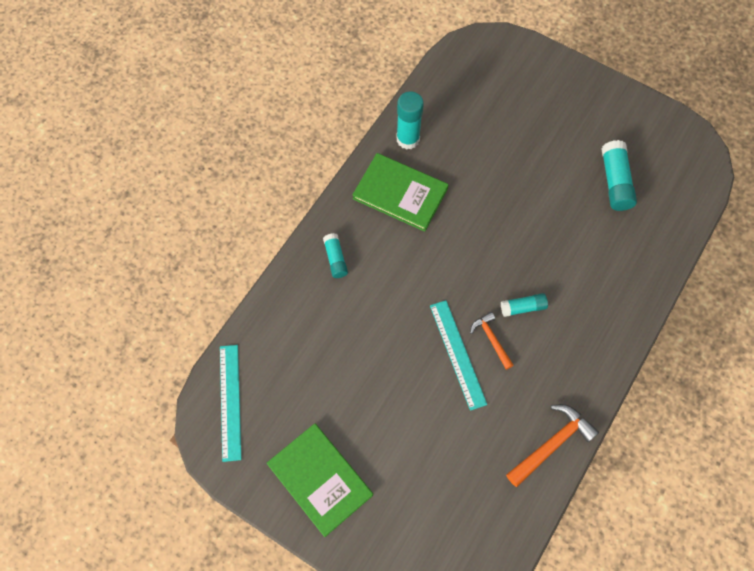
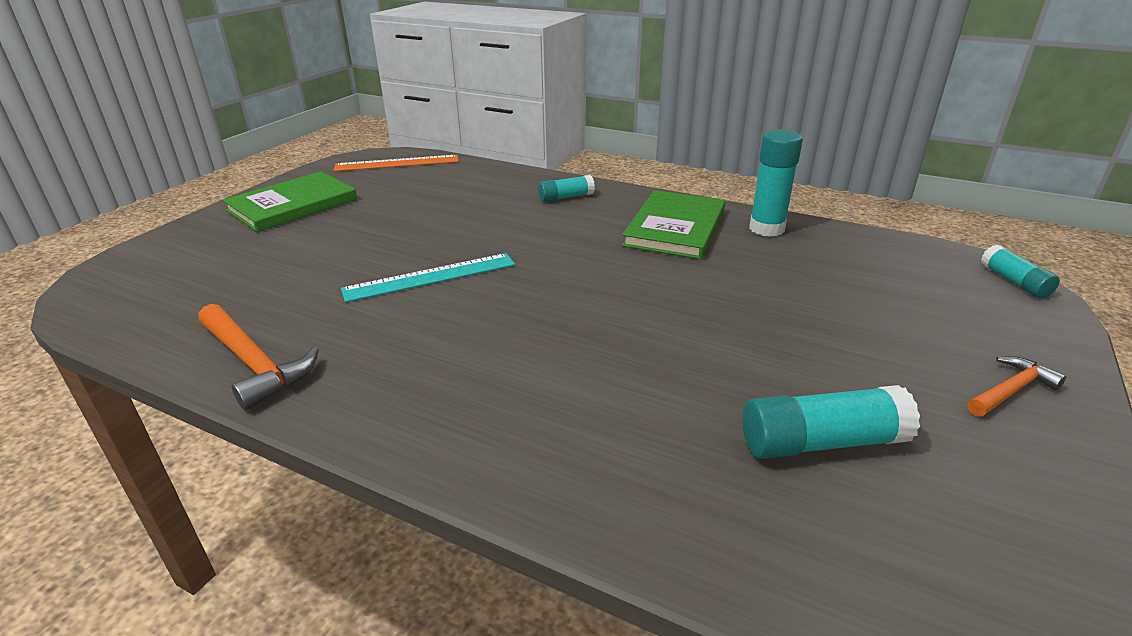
camera: 85 degrees right, 35 degrees down
(230, 401) = (397, 163): turquoise ruler -> orange ruler
(491, 339) = (450, 303): orange hammer -> orange hammer (1010, 390)
(523, 307) = (505, 329): turquoise glue stick -> turquoise glue stick (1014, 282)

